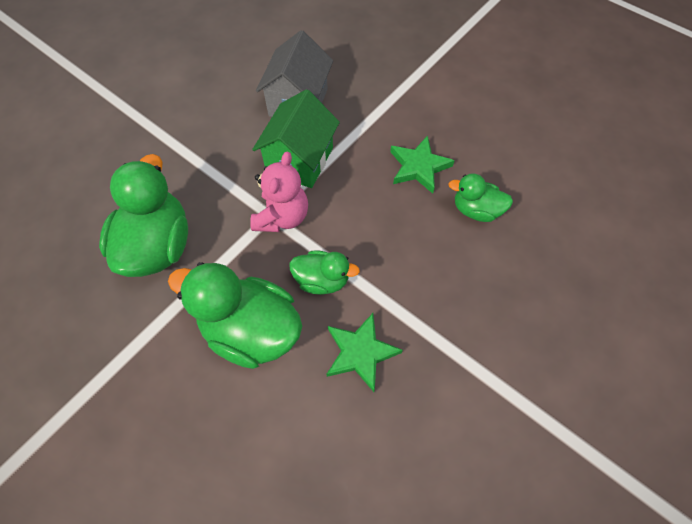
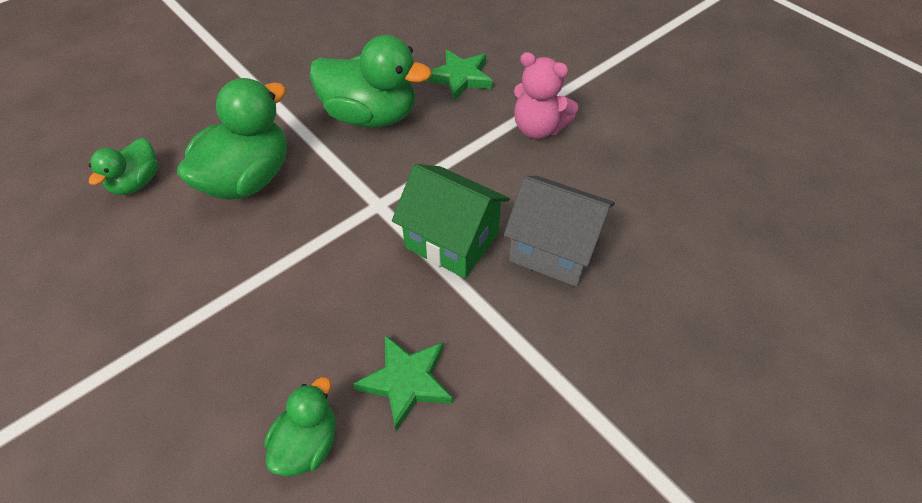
camera: 100 degrees right, 10 degrees down
(282, 217) = (372, 215): pink teddy bear -> pink teddy bear (538, 128)
(322, 280) = (276, 242): green duck -> green duck (136, 183)
(360, 352) = (177, 265): green star -> green star (460, 78)

